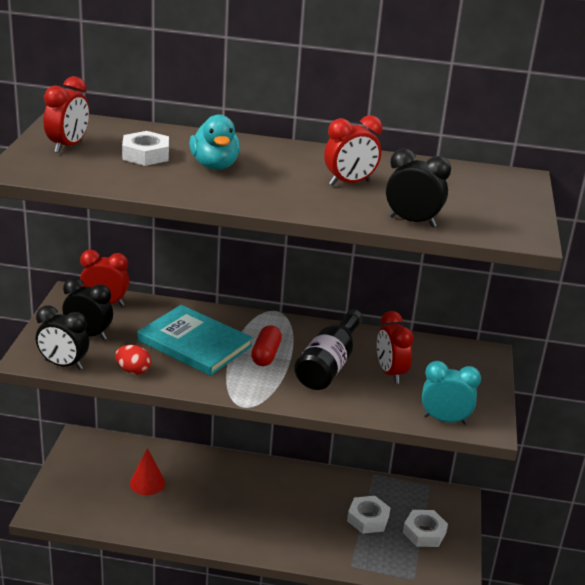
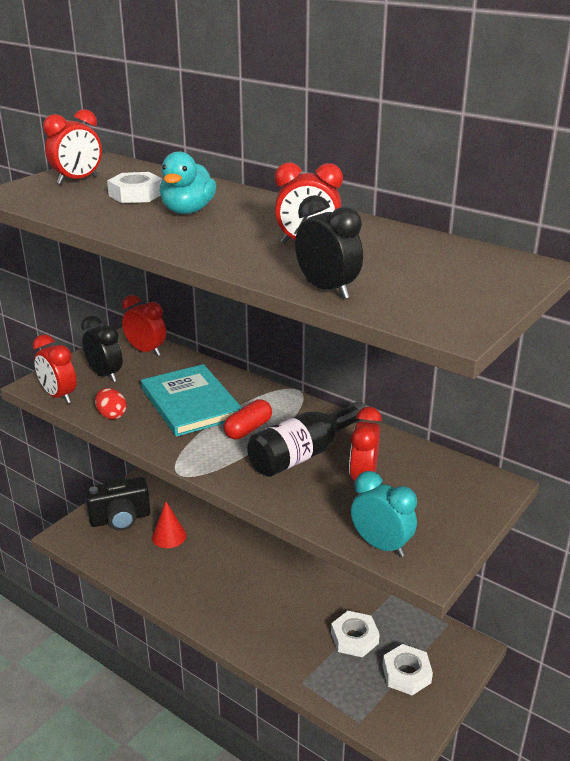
camera: 30 degrees right, 0 degrees up
(63, 365) = (59, 396): black clock -> red clock
(87, 481) = (120, 519): none -> black camera

